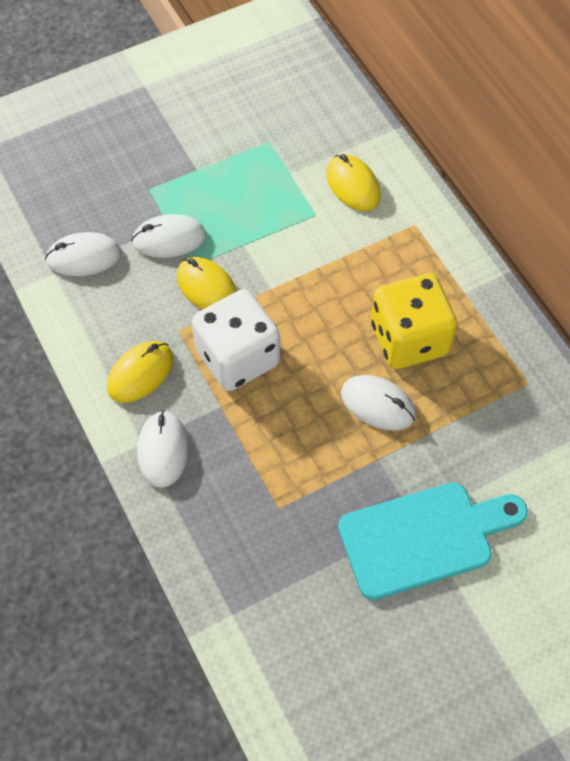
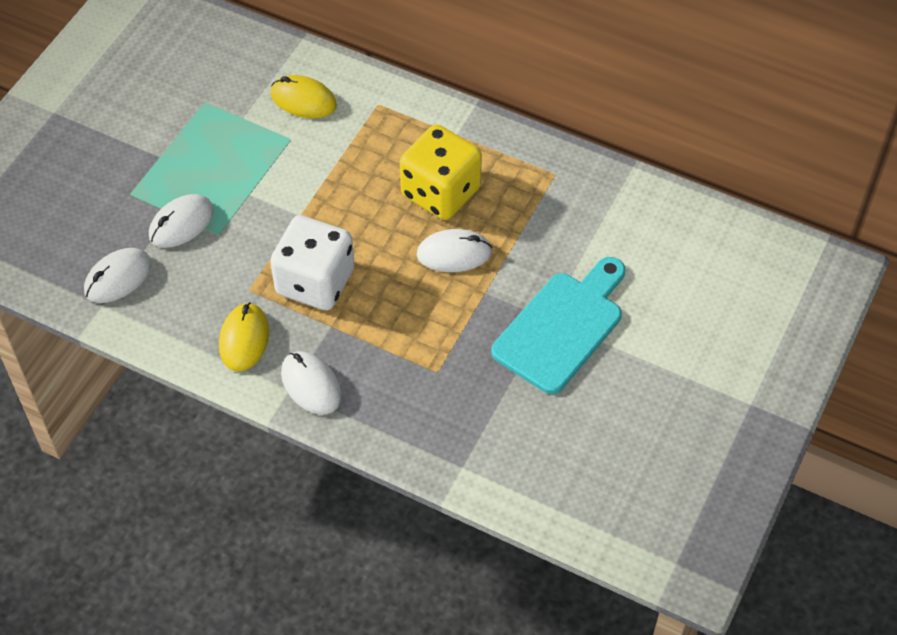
camera: 35 degrees left, 5 degrees down
(207, 288) = (246, 244): yellow mouse -> none

